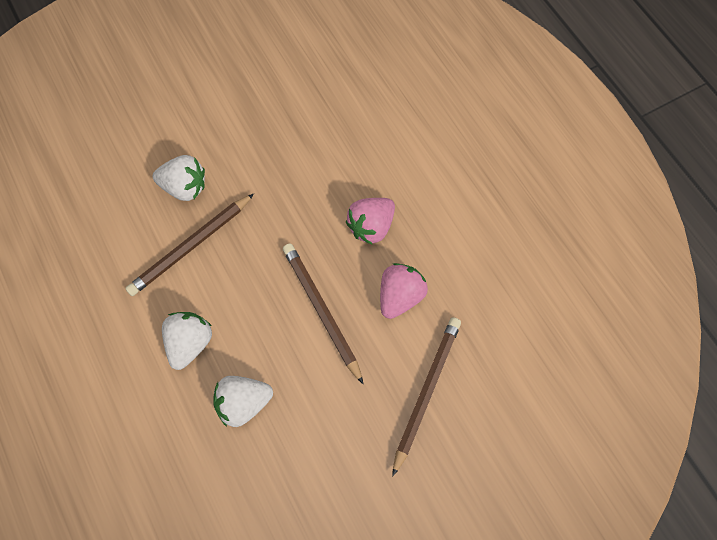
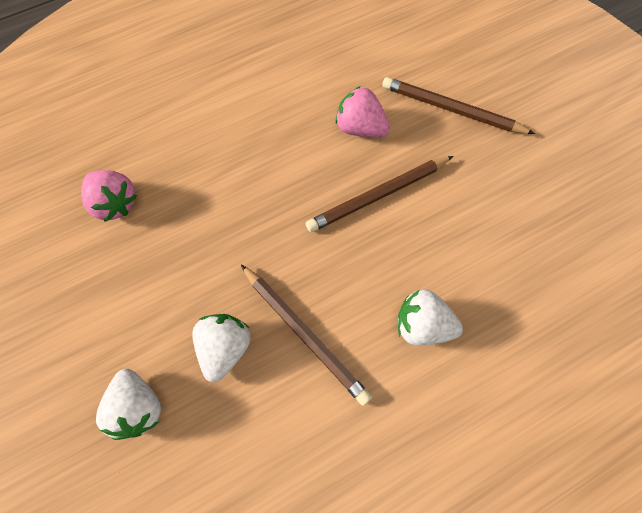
camera: 90 degrees left, 0 degrees up
(243, 403) = (482, 266): white strawberry -> white strawberry (137, 407)
(371, 227) = (284, 151): pink strawberry -> pink strawberry (114, 203)

